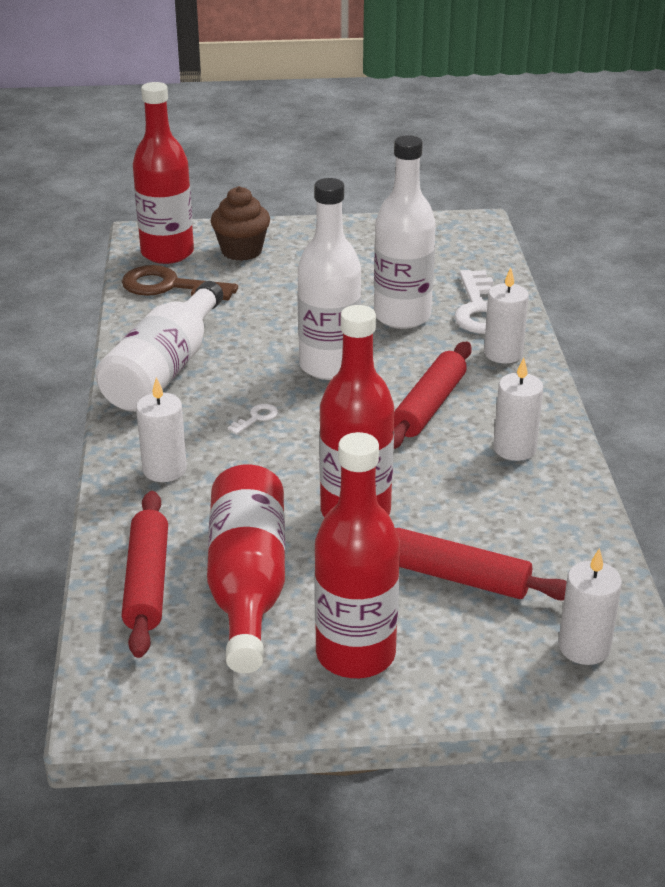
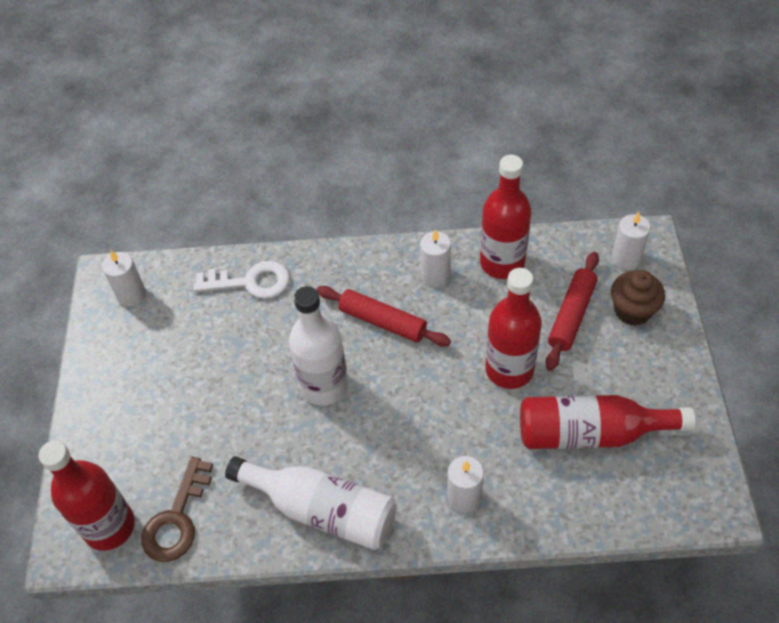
camera: 85 degrees left, 20 degrees up
(147, 582) = (596, 497): red rolling pin -> none
(241, 251) = (119, 459): brown cupcake -> brown cupcake (632, 311)
(256, 418) = (396, 435): white key -> none
(355, 654) = (648, 371): red bottle -> red bottle (502, 263)
(402, 316) = (253, 334): white bottle -> none
(503, 353) = (315, 272): white candle -> white candle (131, 295)

